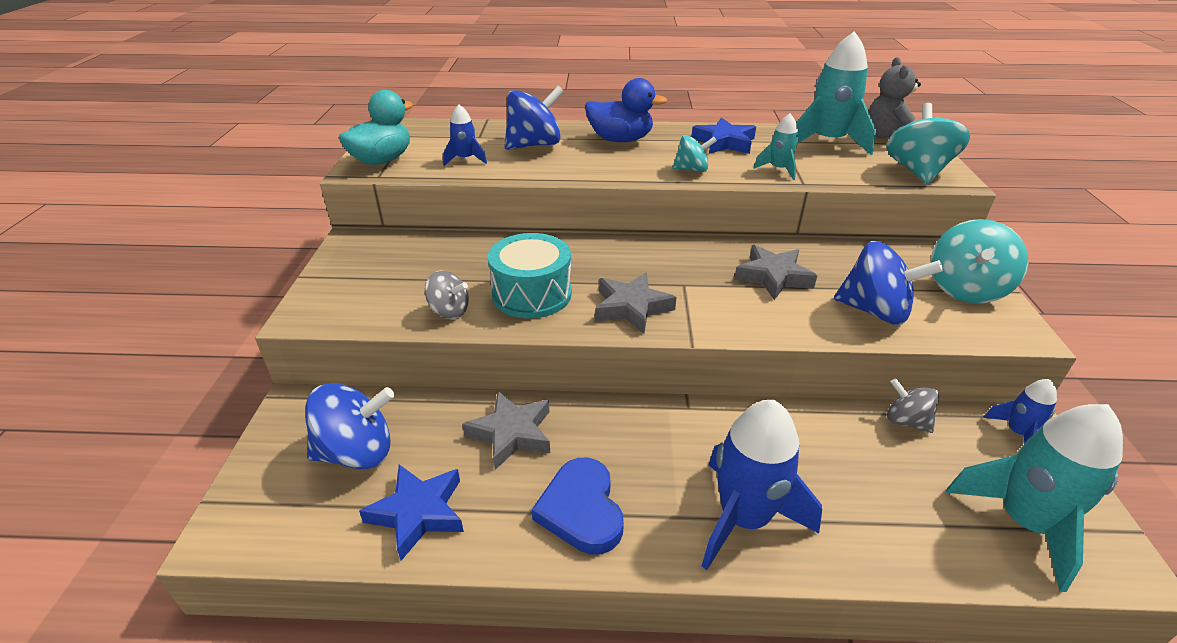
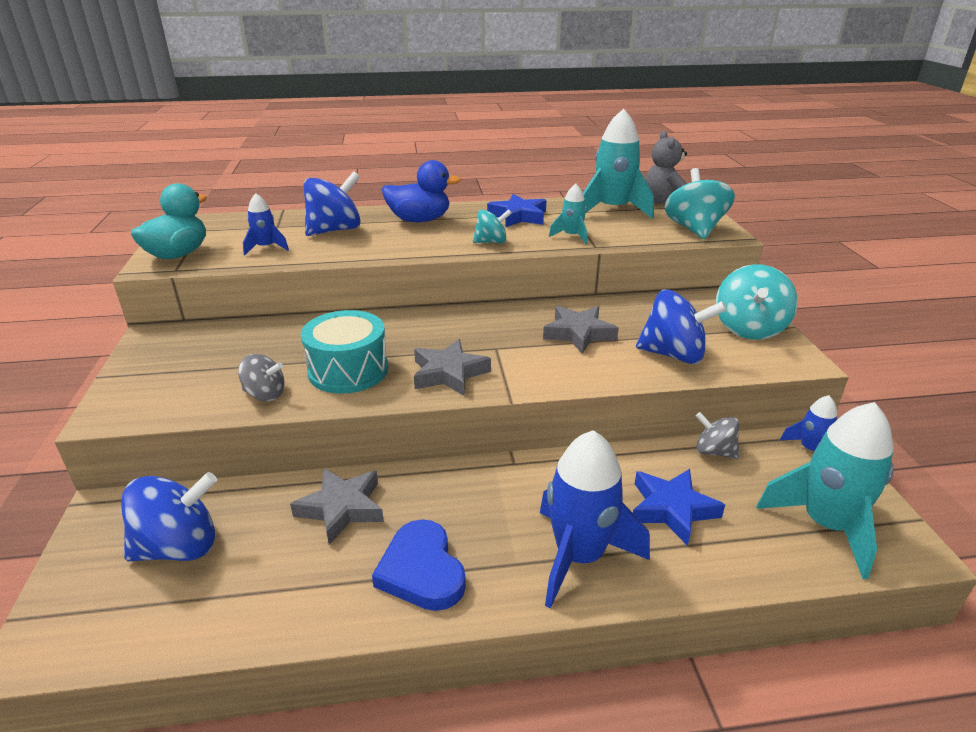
camera: 10 degrees left, 5 degrees down
(418, 513) = (253, 597): blue star -> blue star (671, 509)

